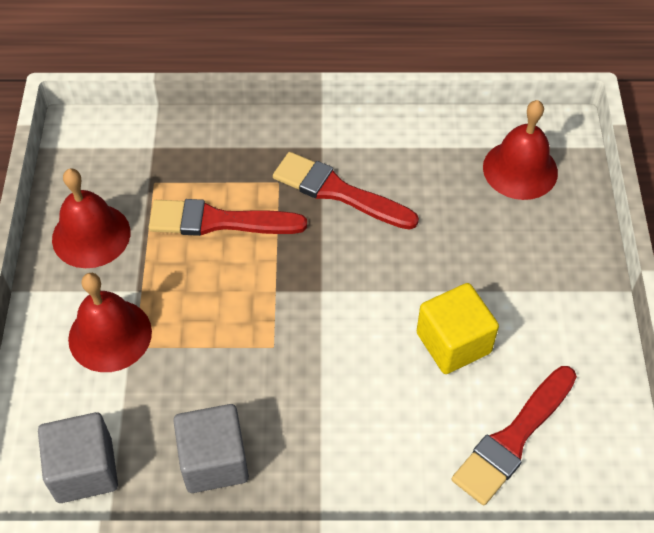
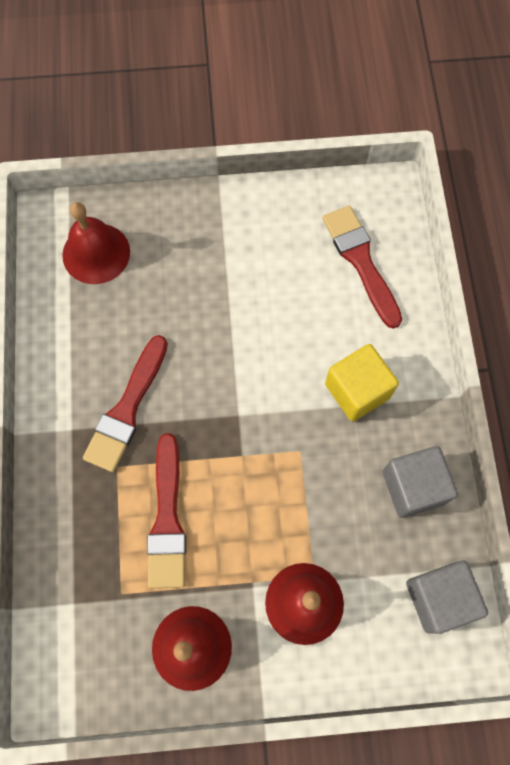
camera: 95 degrees left, 15 degrees up
(453, 342) = (280, 305): yellow cube -> yellow cube (357, 390)
(513, 439) = (360, 261): red brush -> red brush turned 150 degrees counterclockwise

